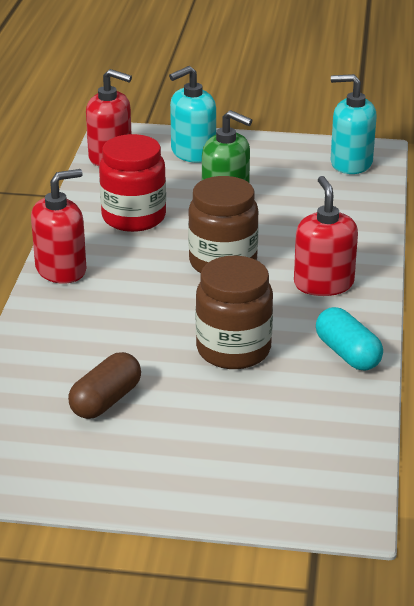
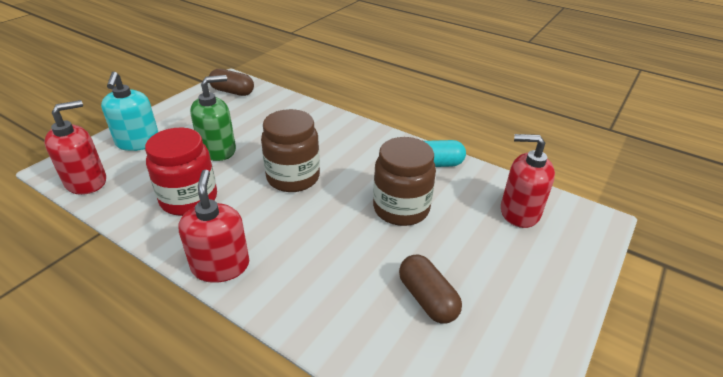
camera: 65 degrees left, 5 degrees up
(323, 284) = (354, 146): red soap dispenser -> red soap dispenser (519, 212)
(351, 163) = (232, 91): turquoise soap dispenser -> brown capsule

